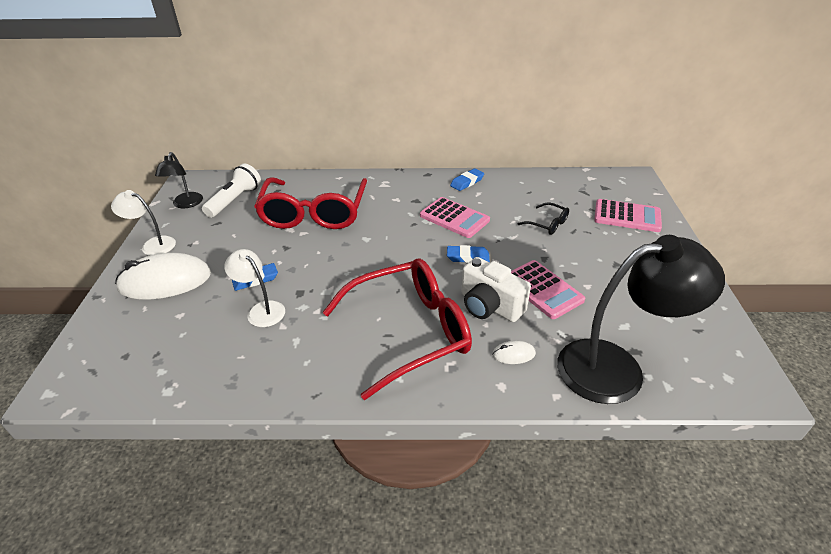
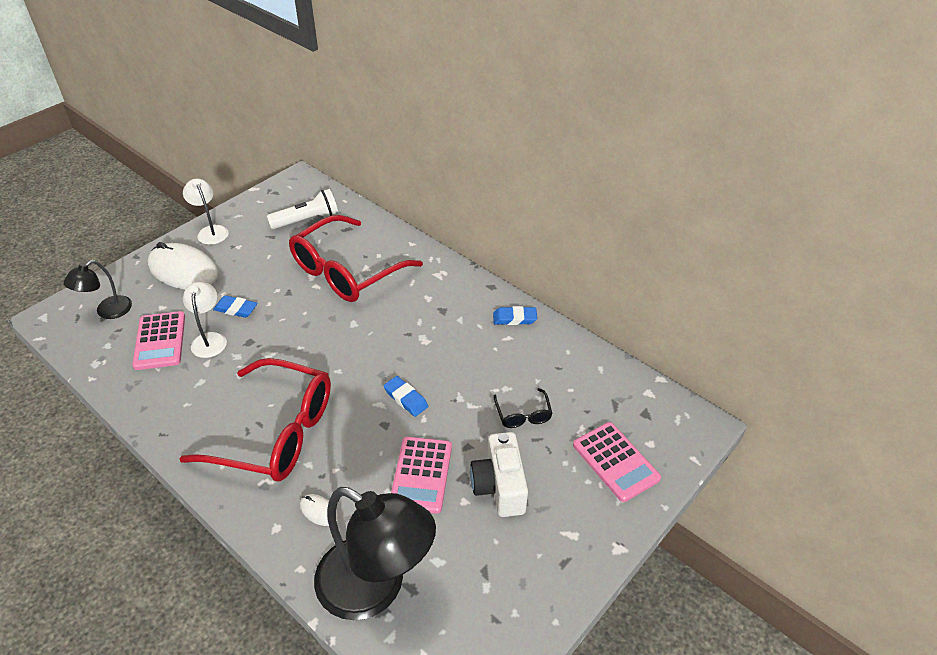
camera: 40 degrees right, 5 degrees up
(186, 204) = (271, 203): black lamp -> black lamp (107, 311)
(454, 218) = (449, 351): pink calculator -> pink calculator (160, 341)
(489, 306) = (359, 456): white camera -> white camera (499, 486)

